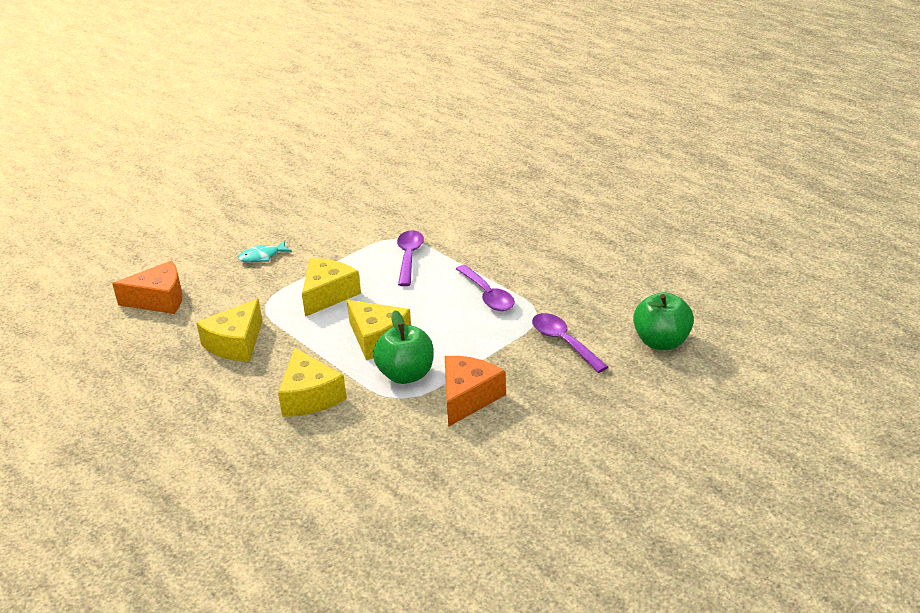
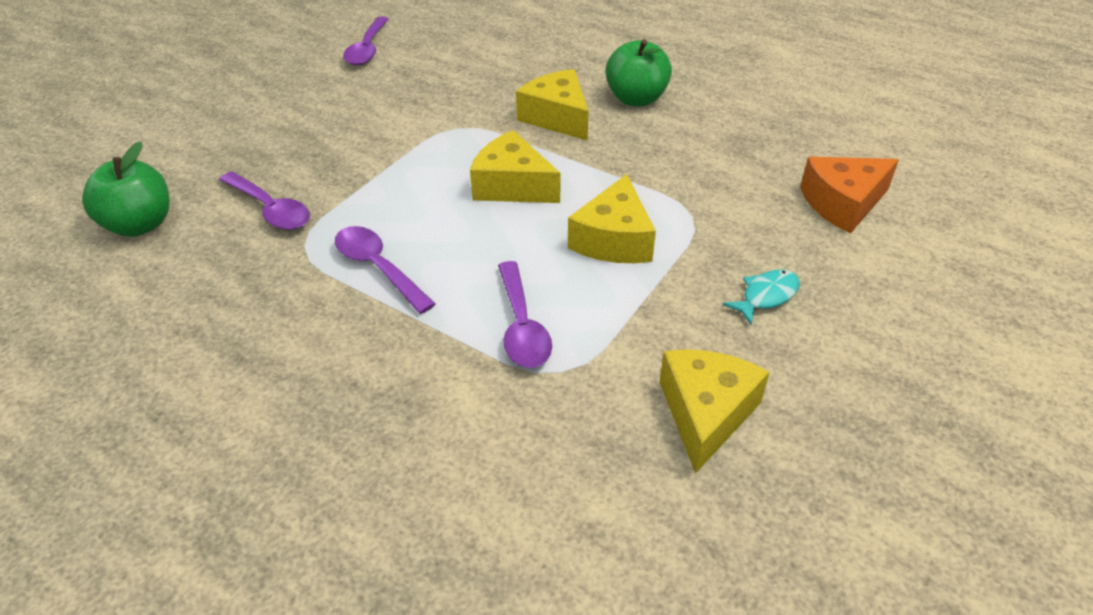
camera: 165 degrees right, 10 degrees up
(236, 343) = (684, 160): yellow cheese -> yellow cheese (705, 413)
(406, 375) = (461, 150): green apple -> green apple (636, 99)
(468, 398) = (385, 135): orange cheese -> none
(470, 521) = (367, 49): none -> purple spoon

